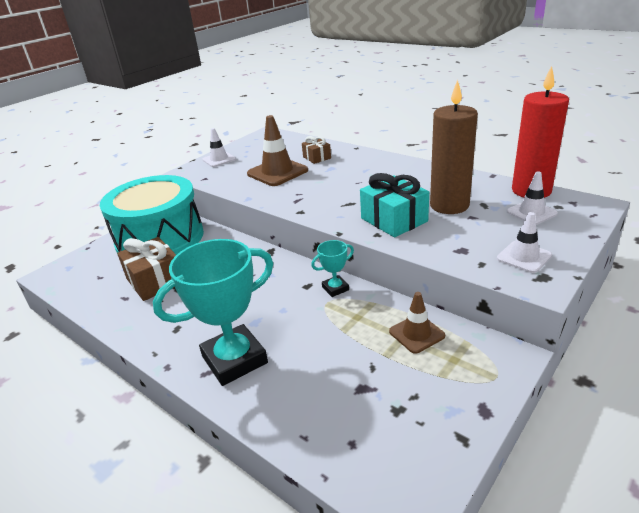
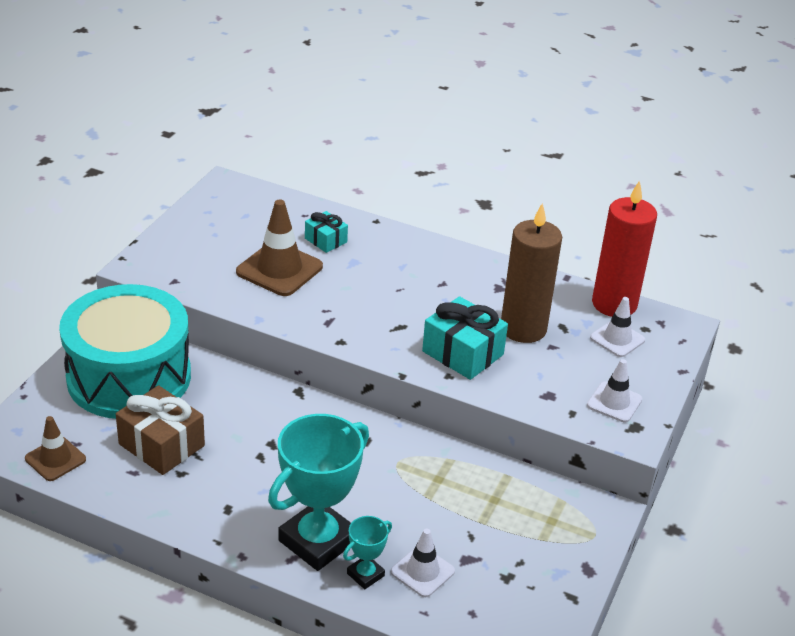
camera: 20 degrees left, 5 degrees up
(219, 159) = (177, 242): white traffic cone -> white traffic cone (422, 571)
(317, 157) = (326, 240): brown gift -> turquoise gift
(335, 288) = (401, 443): turquoise trophy -> turquoise trophy (365, 574)
(416, 334) = (508, 495): brown traffic cone -> brown traffic cone (55, 459)

